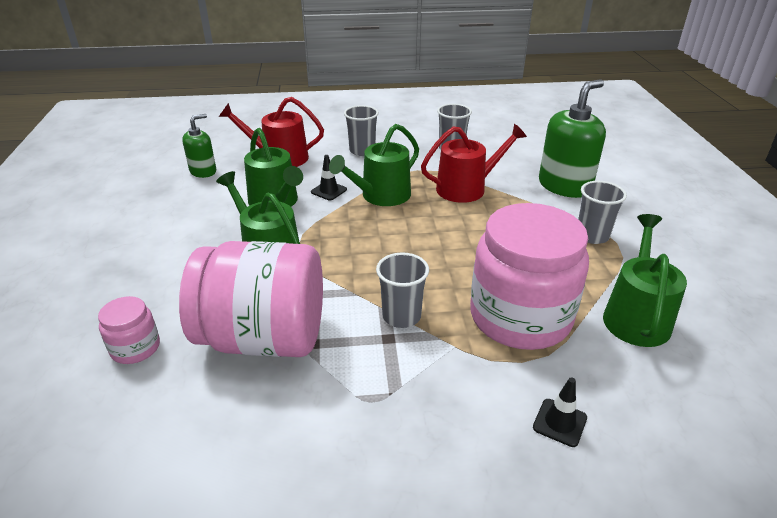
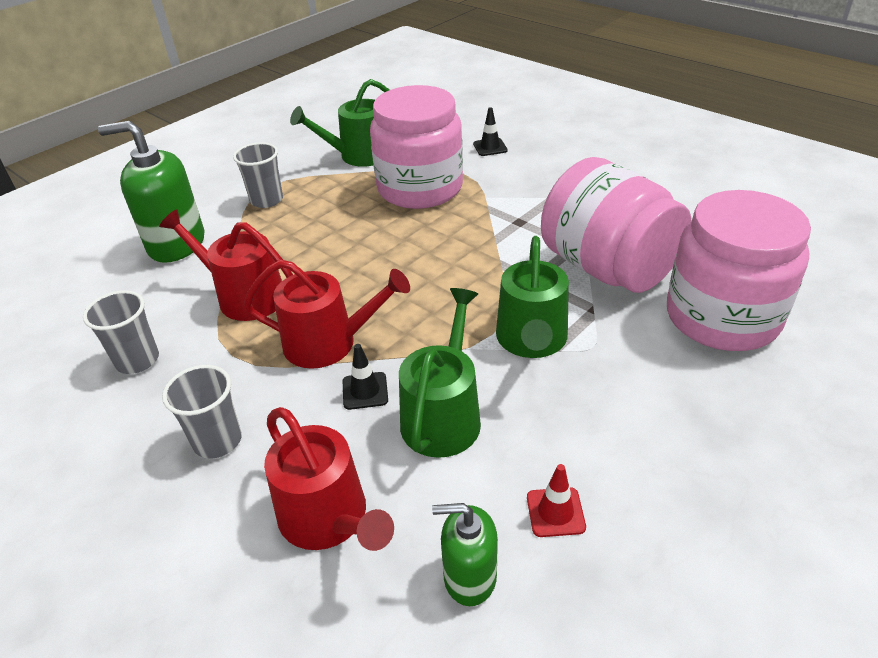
camera: 130 degrees left, 5 degrees up
(135, 348) = (722, 317): pink jar -> pink jar, size x2.24
(183, 200) = (555, 512): none -> red traffic cone
(381, 196) = (328, 343): green watering can -> red watering can
(401, 316) = (491, 228): grey cup -> none

